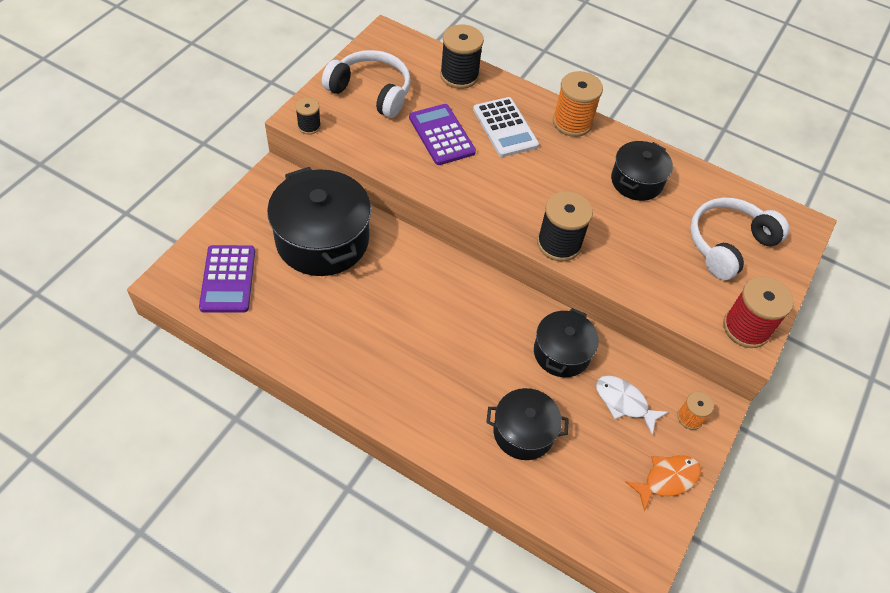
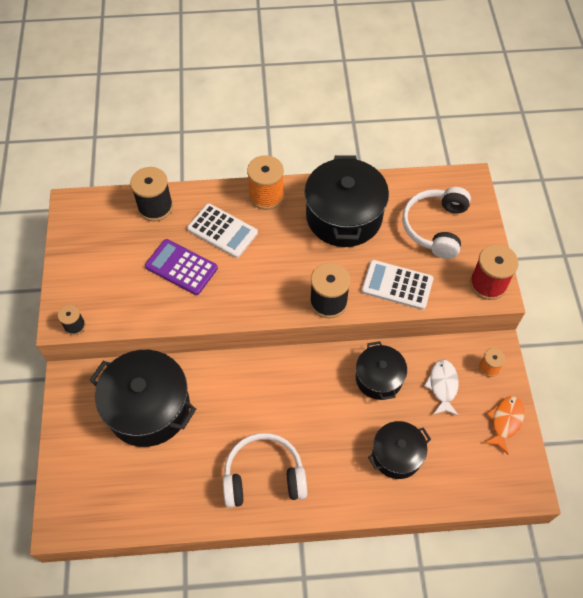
camera: 30 degrees left, 5 degrees up
(228, 279) = (103, 490): purple calculator -> none
(371, 92) = (99, 264): white headphones -> white headphones (264, 476)
(624, 402) = (443, 386): white fish -> white fish turned 90 degrees clockwise
(636, 181) = (344, 216): black pot -> black pot, size x1.72
(643, 271) = (397, 285): none -> white calculator

